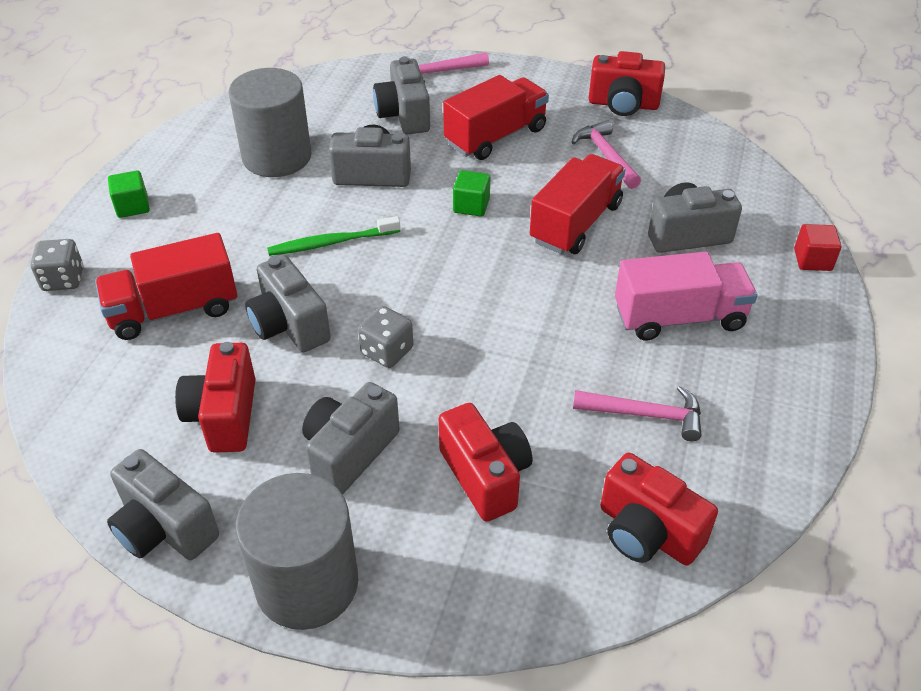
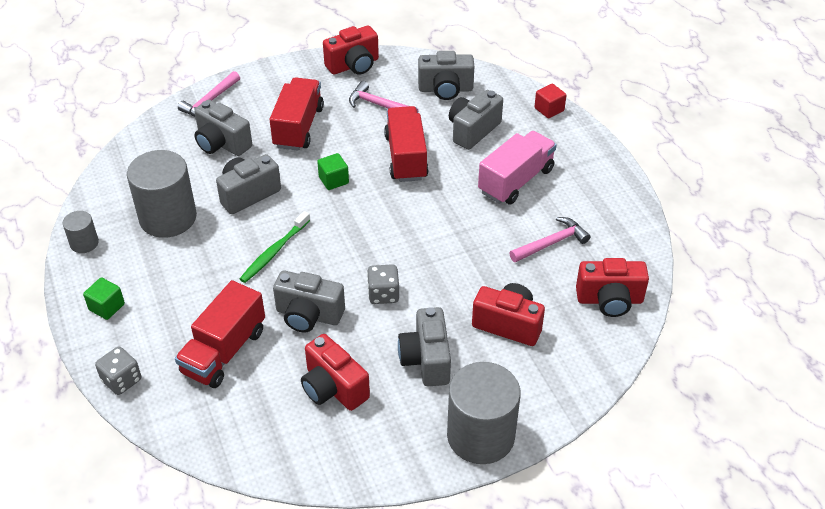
camera: 40 degrees left, 0 degrees up
(164, 528) = (374, 465): grey camera -> grey camera (445, 89)
(184, 140) = (84, 243): none -> grey cylinder

